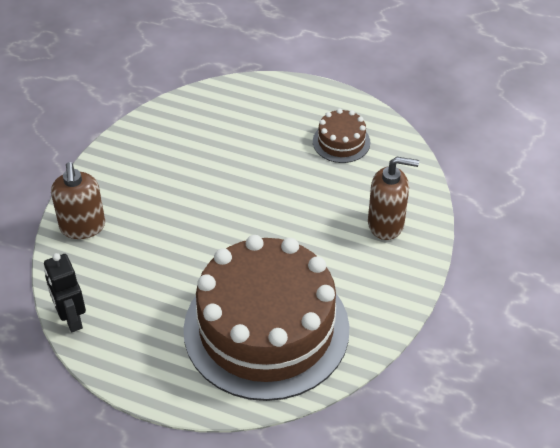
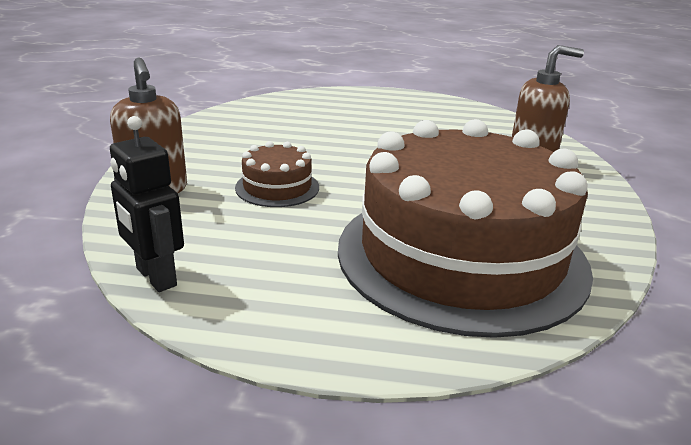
camera: 15 degrees left, 20 degrees down
(341, 142) = (436, 117): brown cake -> brown cake (277, 187)

